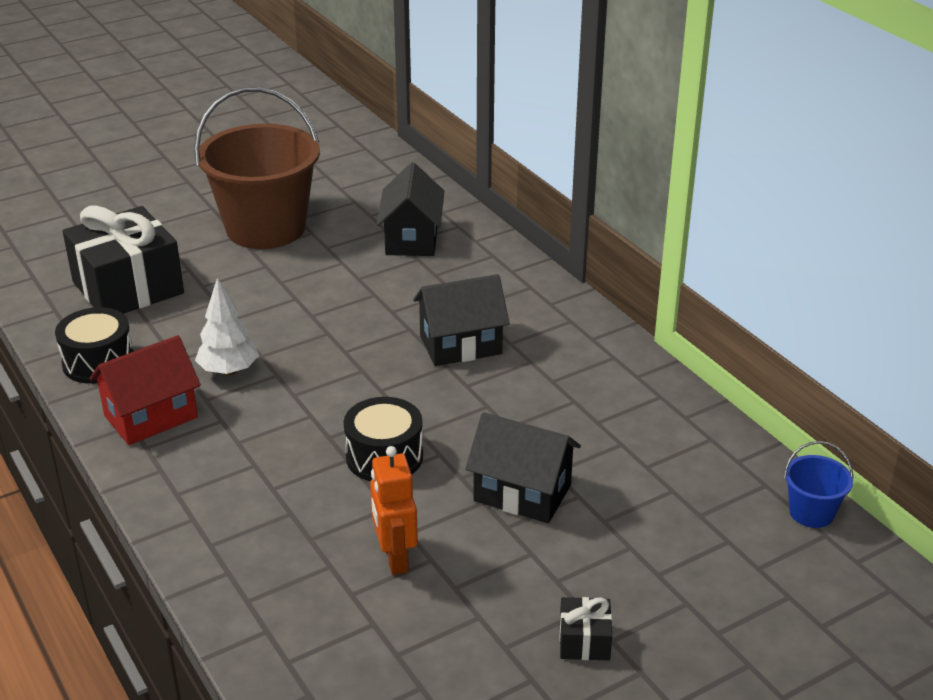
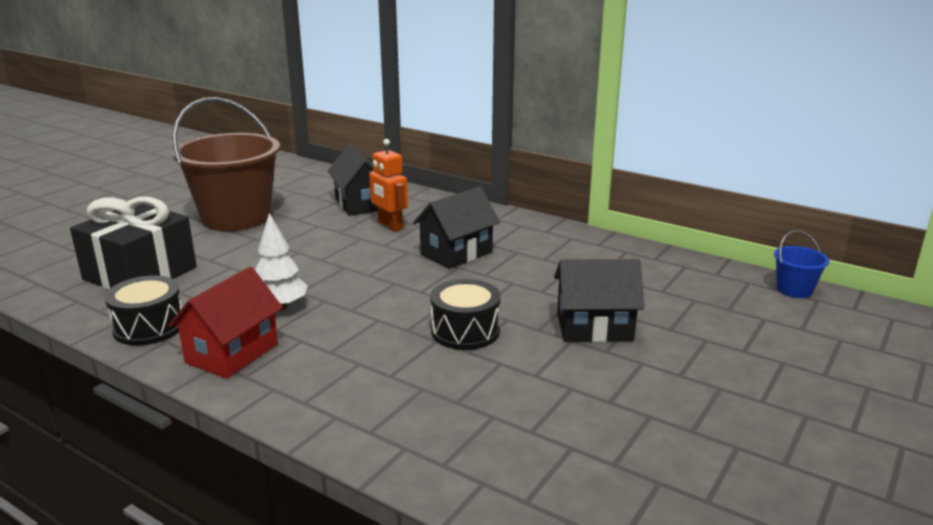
camera: 25 degrees left, 10 degrees down
(395, 557) = (541, 395): orange robot -> orange robot (390, 226)
(584, 641) = (744, 407): black gift -> none

